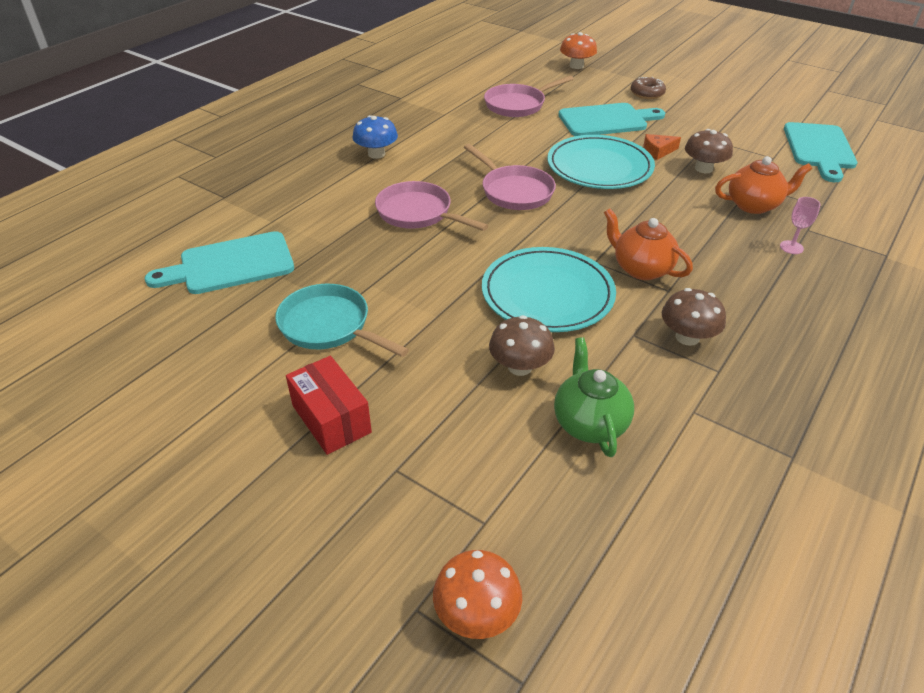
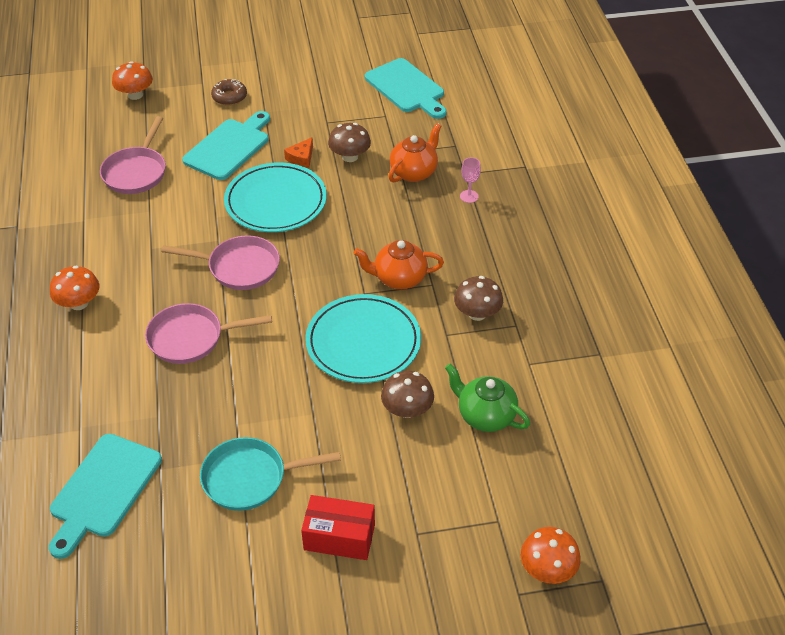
camera: 45 degrees left, 5 degrees up
(376, 154) = (79, 303): blue mushroom -> orange mushroom

